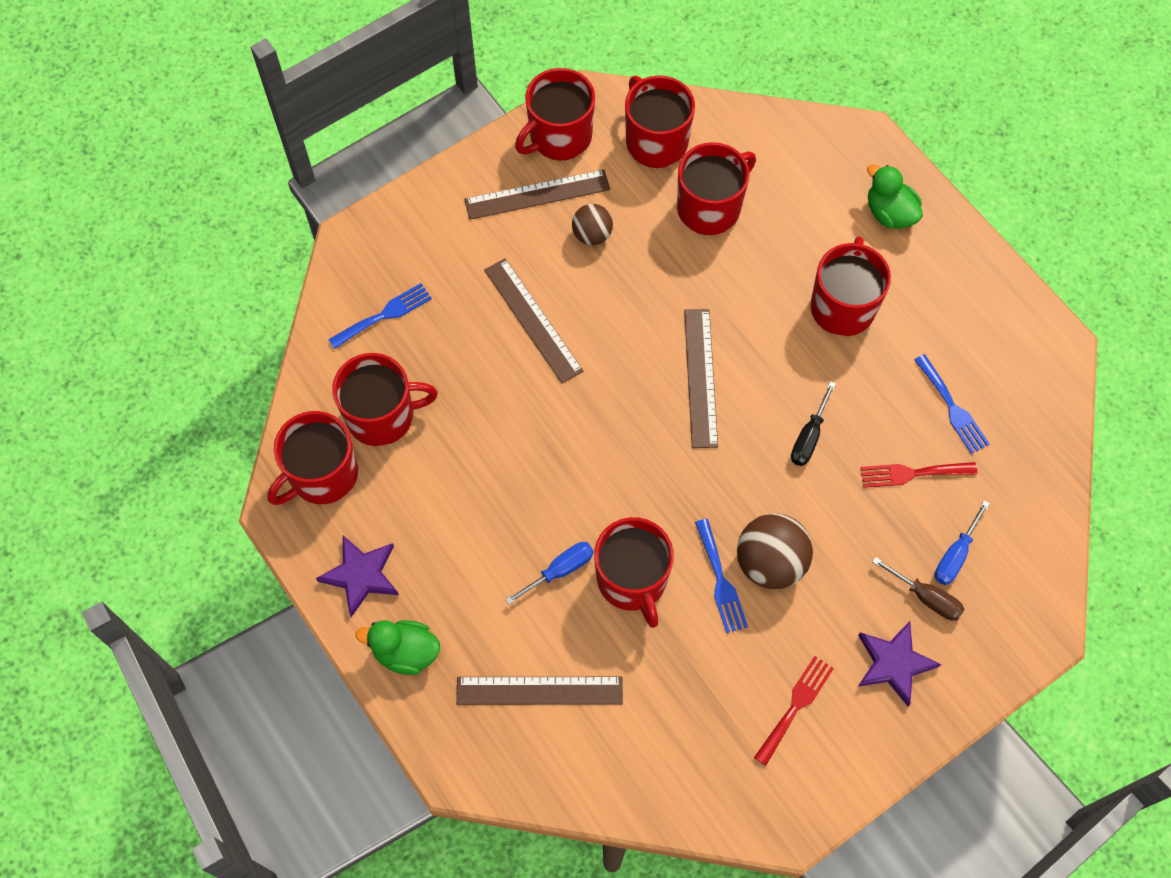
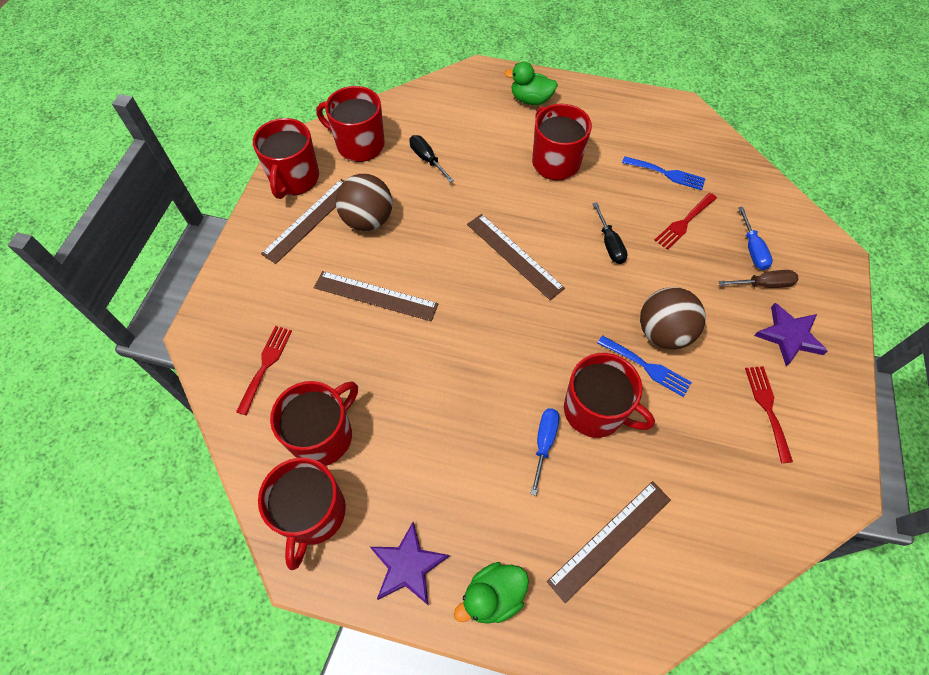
camera: 40 degrees left, 5 degrees down
(384, 315) = (266, 365): blue fork -> red fork
(592, 235) = (368, 220): brown ball -> brown ball, size x1.66
(710, 208) = (427, 159): red mug -> black screwdriver

